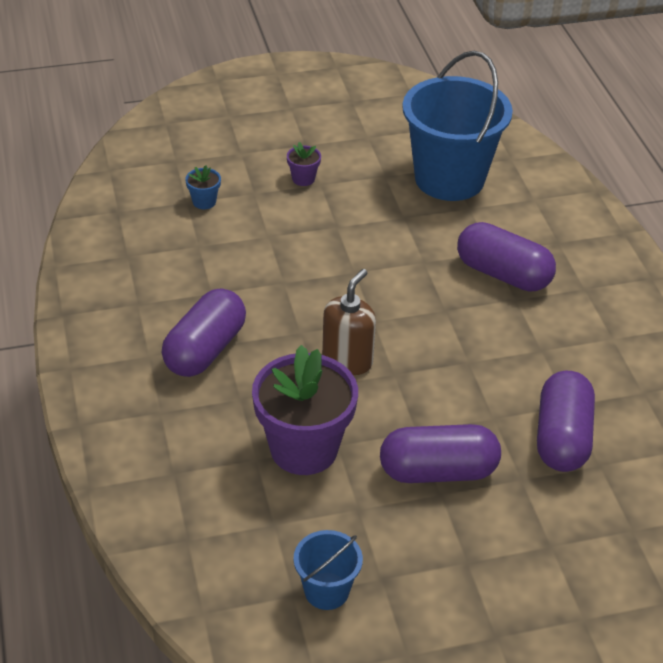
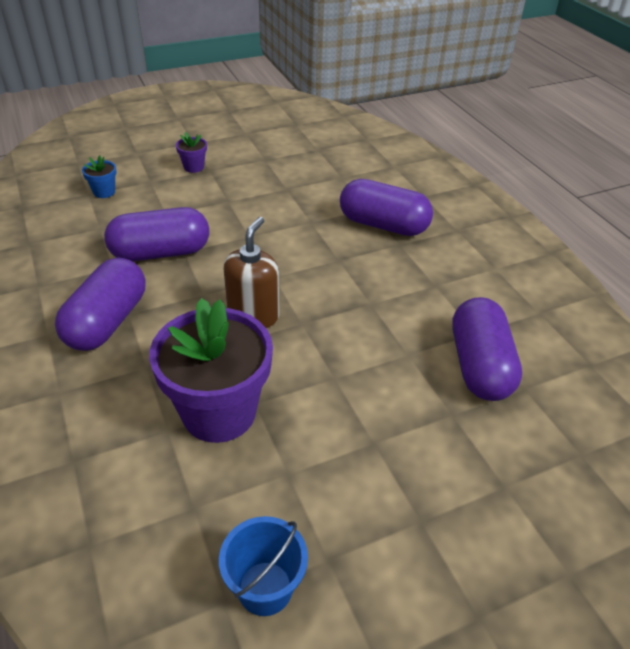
camera: 10 degrees left, 0 degrees up
(438, 471) = (365, 418): purple capsule -> purple capsule (161, 253)
(449, 179) = (319, 157): blue bucket -> none

